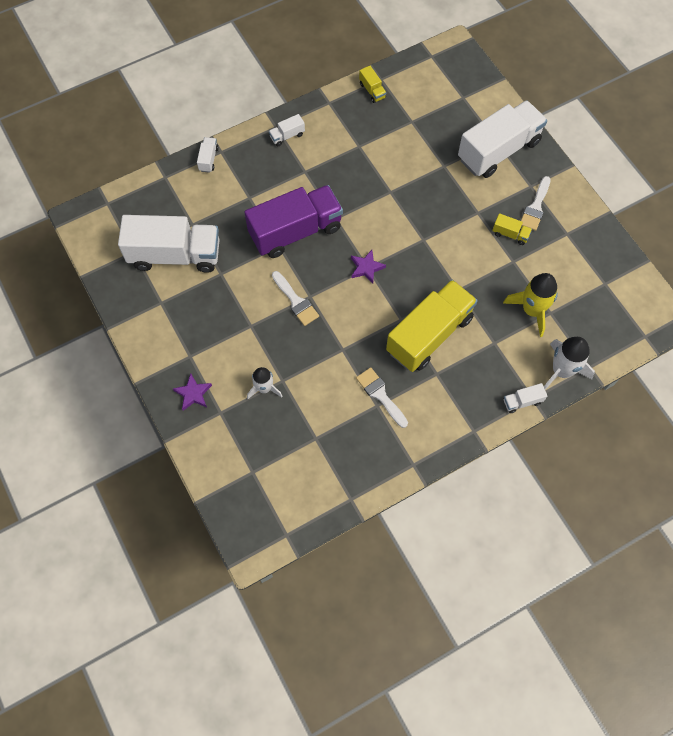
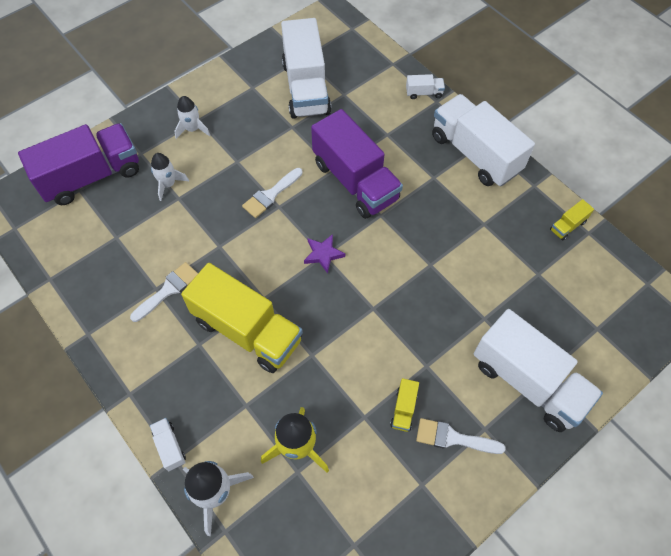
camera: 80 degrees right, 5 degrees down
(193, 394) = (159, 129): purple star -> none
(201, 362) = (192, 129): none -> white rocket
(238, 460) = (91, 176): none -> purple truck
(287, 136) = (475, 154): white truck -> white truck, size x2.50

